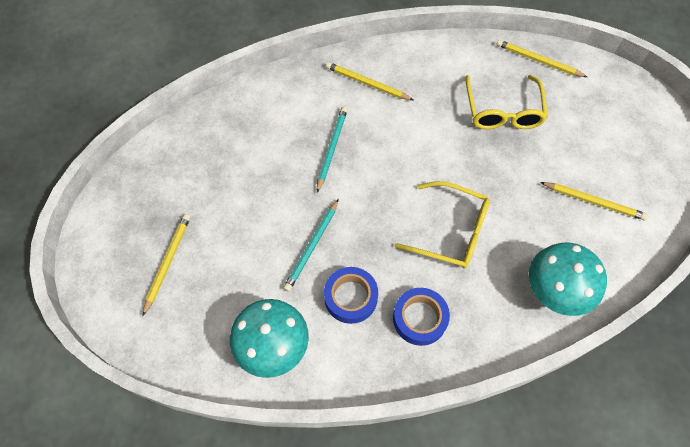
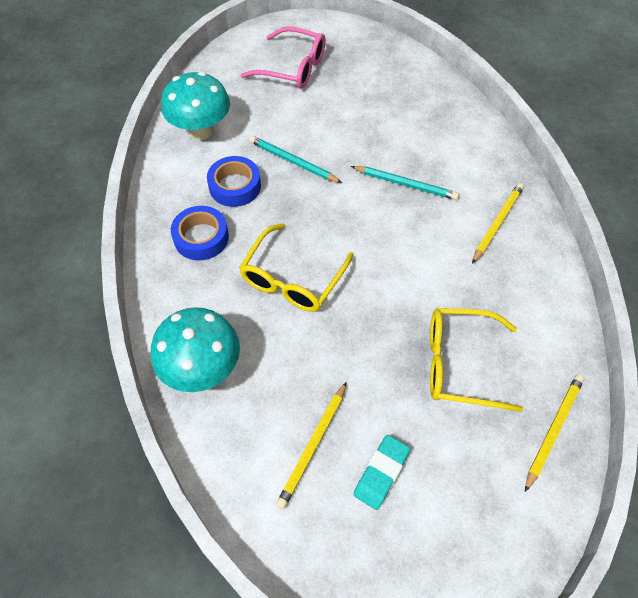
camera: 95 degrees right, 5 degrees down
(167, 262) = (292, 68): yellow pencil -> pink glasses
(599, 157) = (381, 473): none -> turquoise eraser

